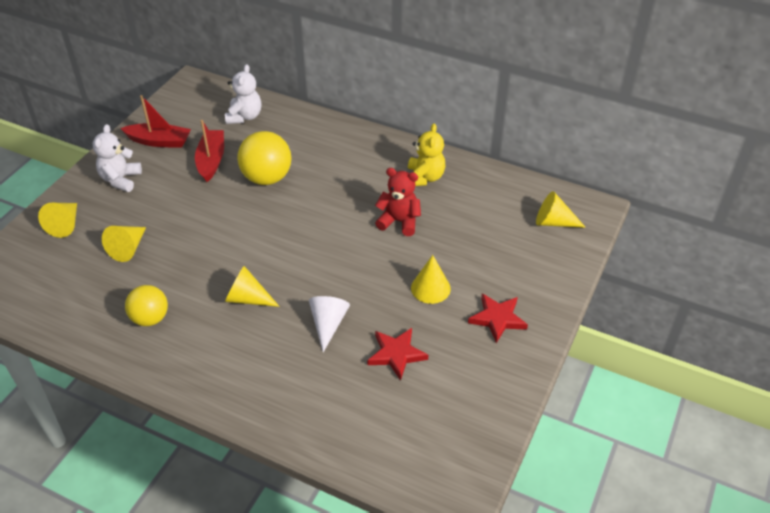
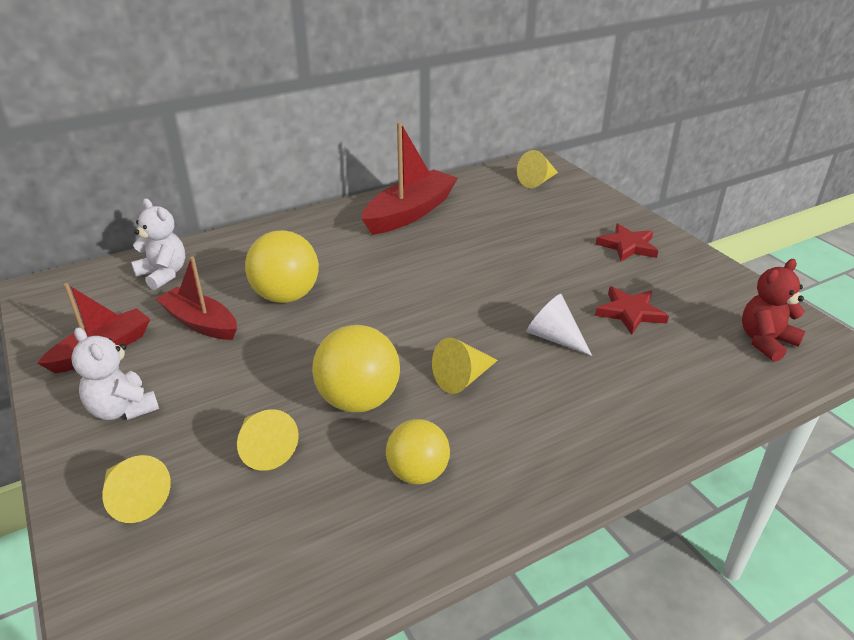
camera: 55 degrees left, 10 degrees down
(192, 263) = (358, 400): none -> yellow ball
(399, 221) = (452, 246): red teddy bear -> red teddy bear (765, 341)
(424, 178) = (410, 213): yellow teddy bear -> red boat
(430, 288) = (559, 263): yellow cone -> none

